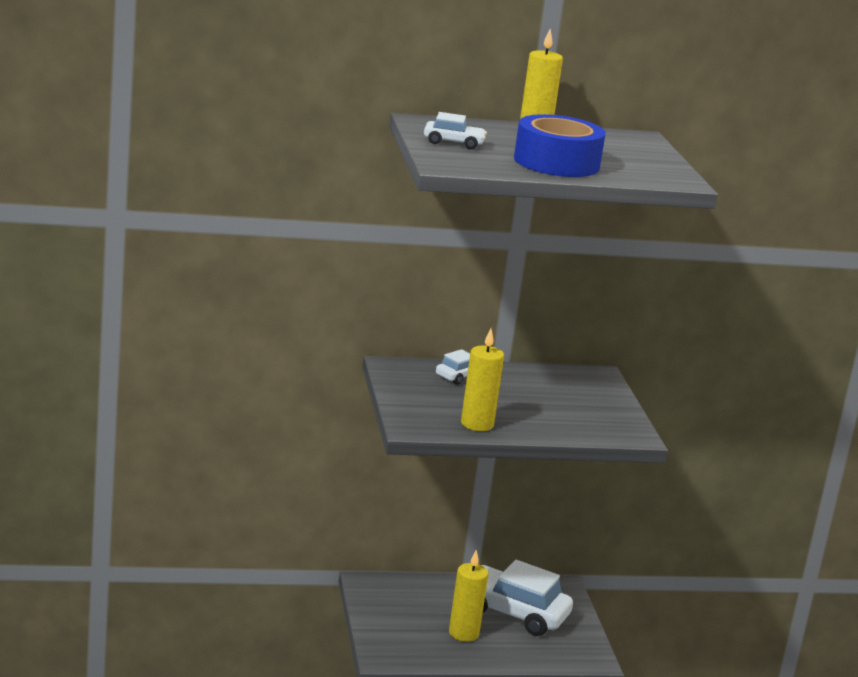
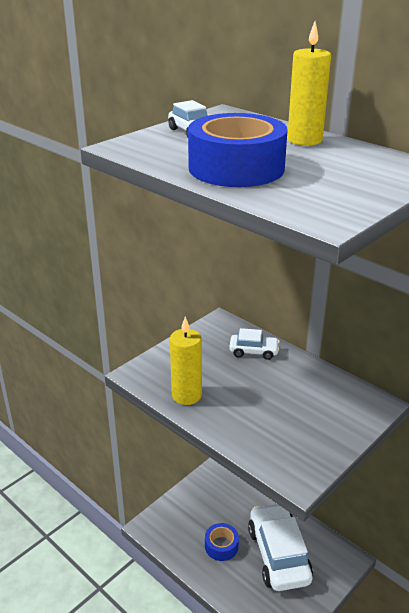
camera: 55 degrees right, 10 degrees up
(463, 633) = (221, 546): yellow candle -> blue tape

